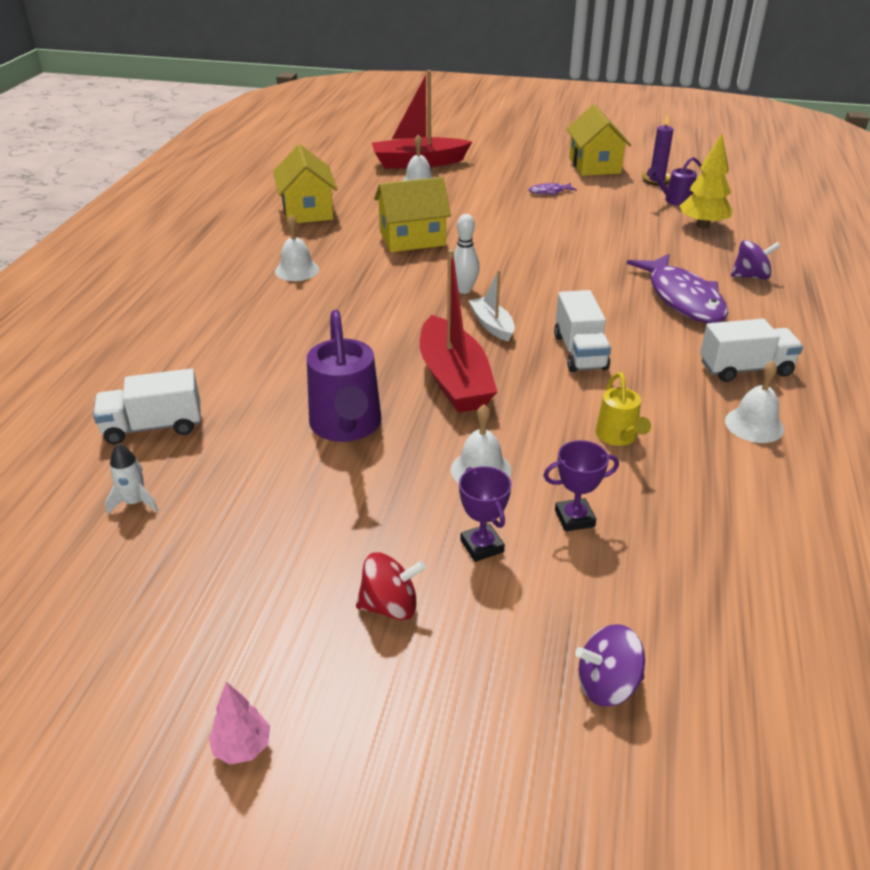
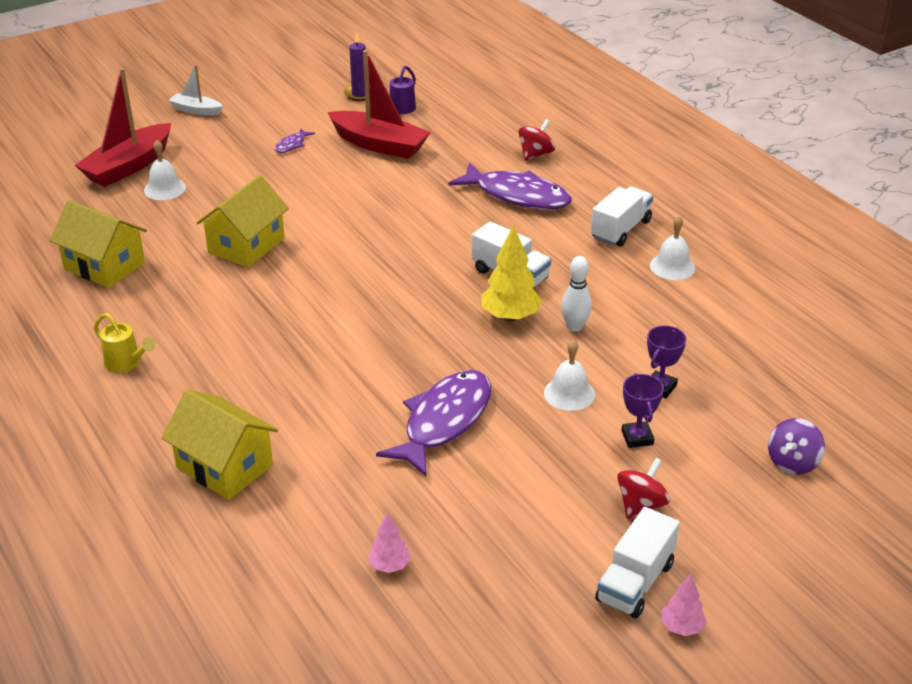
camera: 45 degrees left, 0 degrees up
(135, 502) = (389, 566): white rocket -> pink tree
(153, 427) = (307, 513): white truck -> white truck (635, 582)
(297, 270) = (195, 326): white bell -> none
(346, 427) = (444, 421): purple watering can -> purple fish
(454, 379) = (460, 344): red boat -> red boat (379, 145)
(464, 290) = (359, 270): white bowling pin -> white bowling pin (575, 327)
(482, 546) = (637, 437): purple trophy -> purple trophy turned 60 degrees clockwise
(492, 325) = (423, 287): white boat -> white boat (196, 110)
(594, 165) = (290, 101): yellow house -> yellow house (225, 466)
(618, 437) = (614, 321): yellow watering can -> yellow watering can (126, 363)
(702, 226) = (449, 124): yellow tree -> yellow tree (510, 316)
(750, 276) = (535, 154): purple spinning top -> red spinning top

